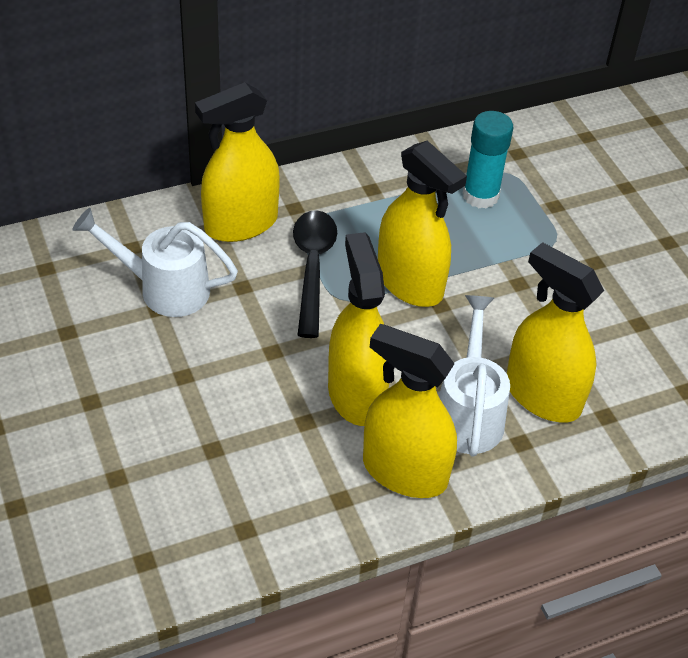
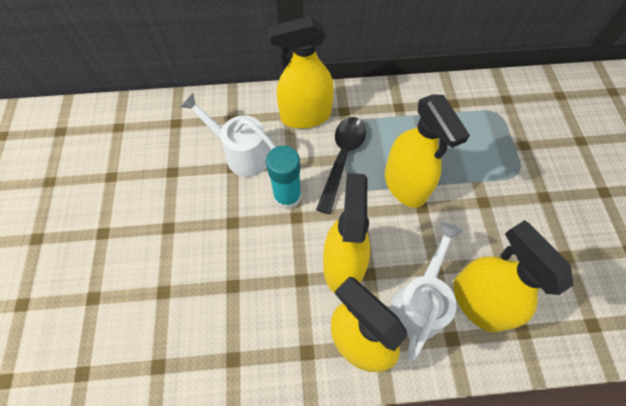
camera: 20 degrees right, 15 degrees up
(480, 195) = (472, 126): turquoise glue stick -> turquoise glue stick (287, 197)

